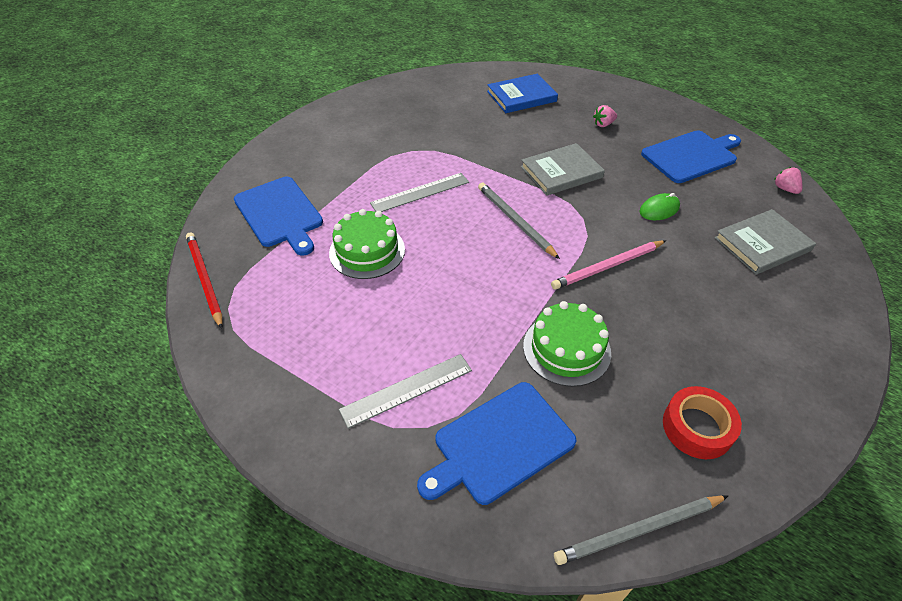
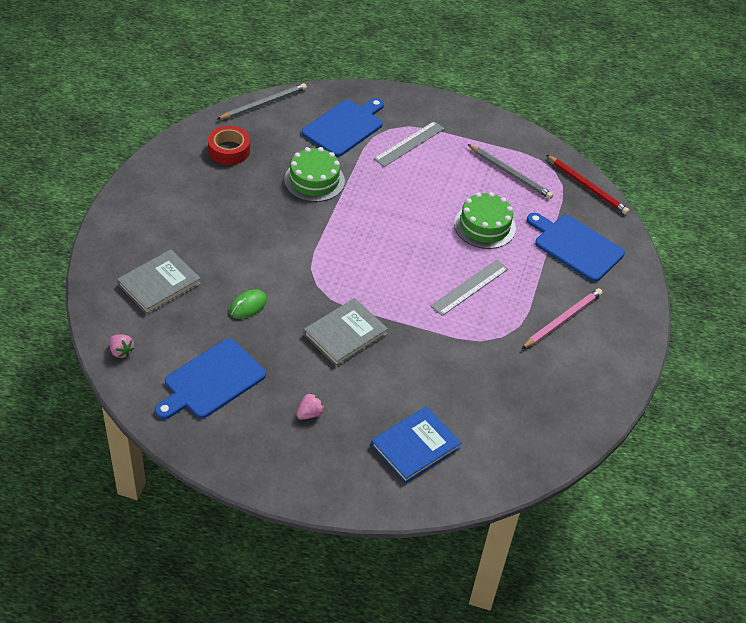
camera: 160 degrees right, 0 degrees up
(515, 221) = (375, 272): grey pencil -> grey pencil (510, 173)
(607, 267) = (291, 243): pink pencil -> pink pencil (562, 320)

